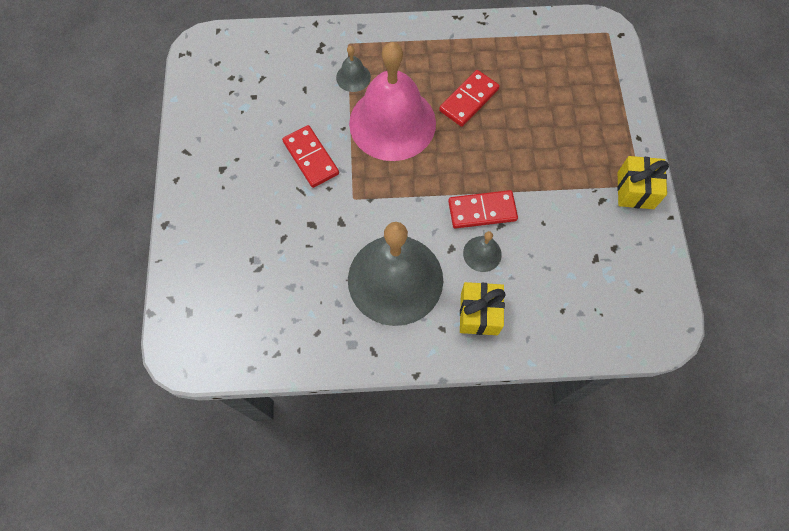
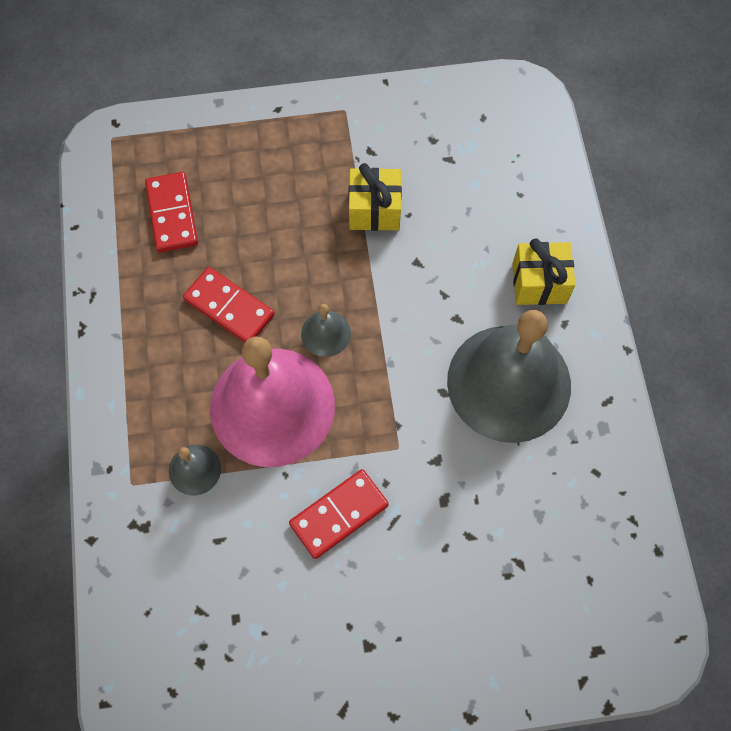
camera: 95 degrees left, 0 degrees up
(482, 211) = (399, 284): red domino -> red domino (172, 214)
(482, 253) = (459, 282): grey bell -> grey bell (326, 333)
(635, 190) = (353, 115): yellow gift -> yellow gift (374, 210)

